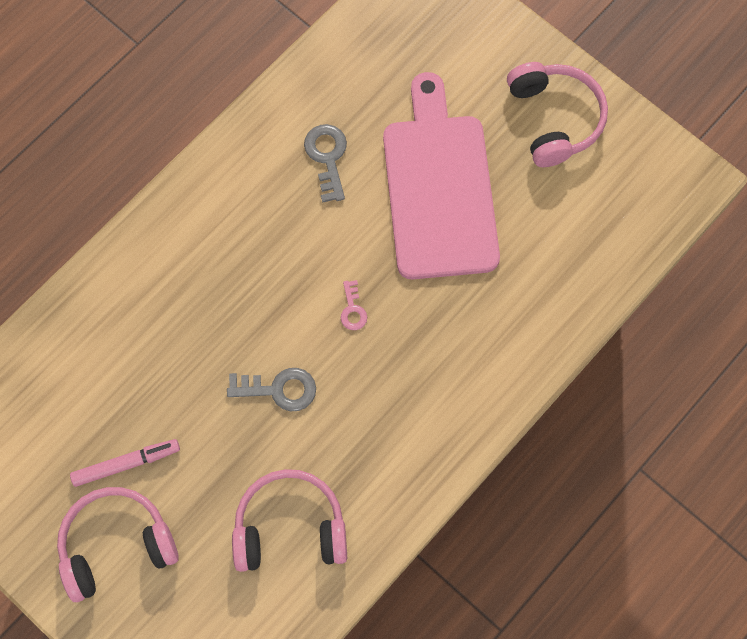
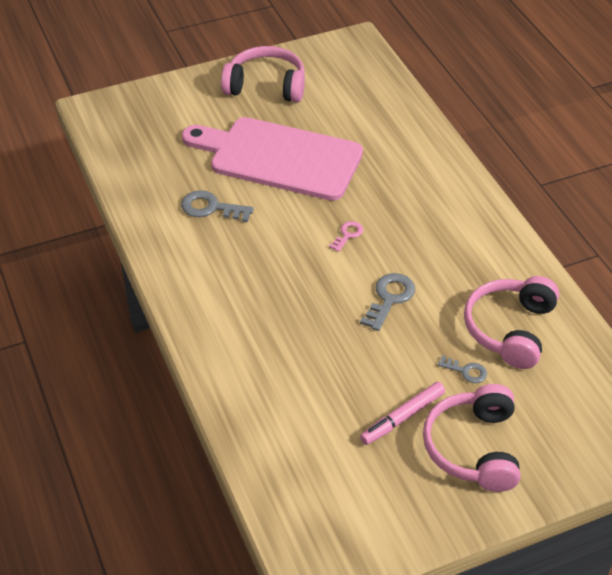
camera: 65 degrees left, 25 degrees down
(126, 464) = (402, 417): pink marker -> pink marker turned 135 degrees counterclockwise
(212, 503) = (466, 371): none -> grey key
(352, 310) = (347, 235): pink key -> pink key turned 75 degrees counterclockwise

